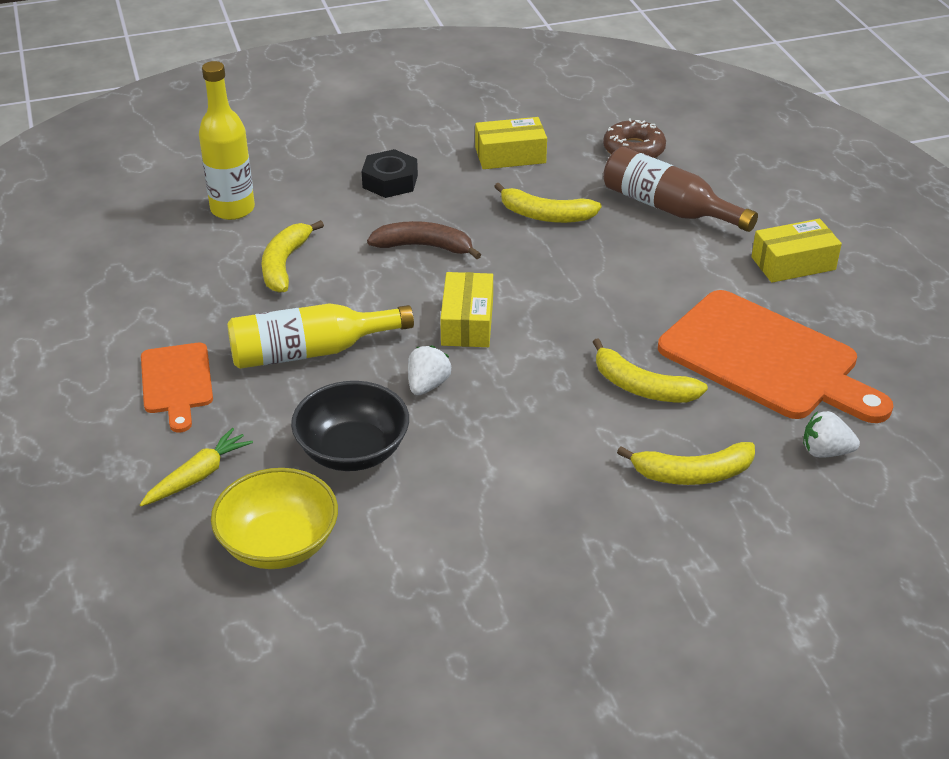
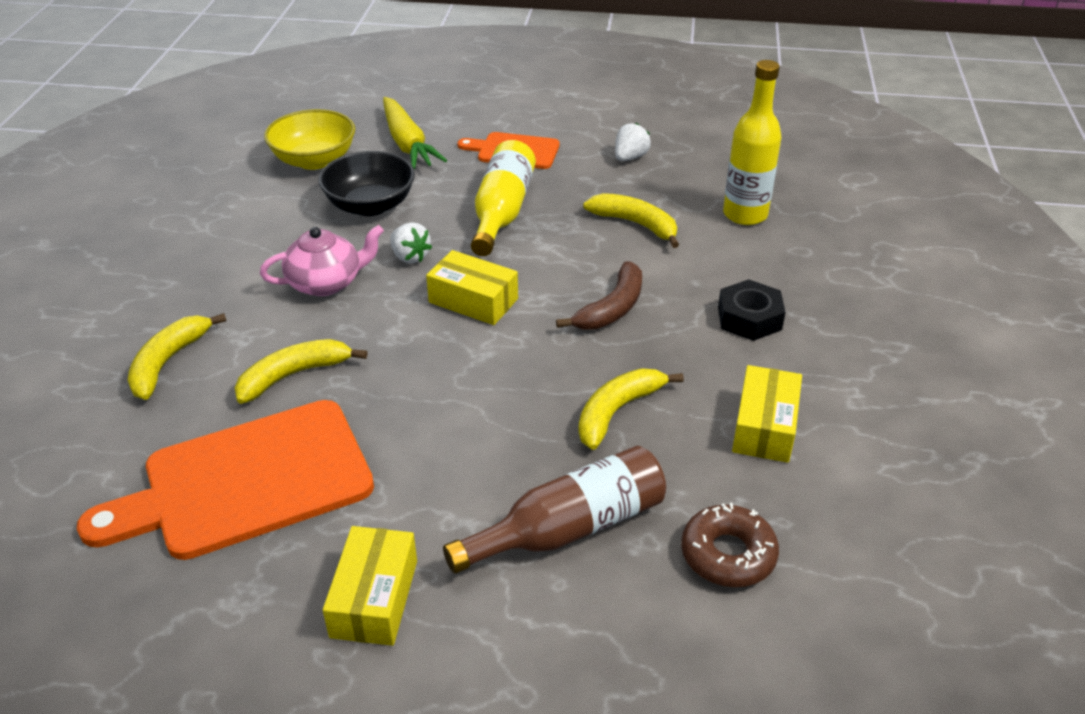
camera: 115 degrees right, 0 degrees up
(198, 476) = (407, 143): yellow carrot -> yellow carrot, size x1.52
(507, 424) = (326, 283): none -> pink teapot
(825, 451) = (97, 460): white strawberry -> white strawberry (630, 157)

